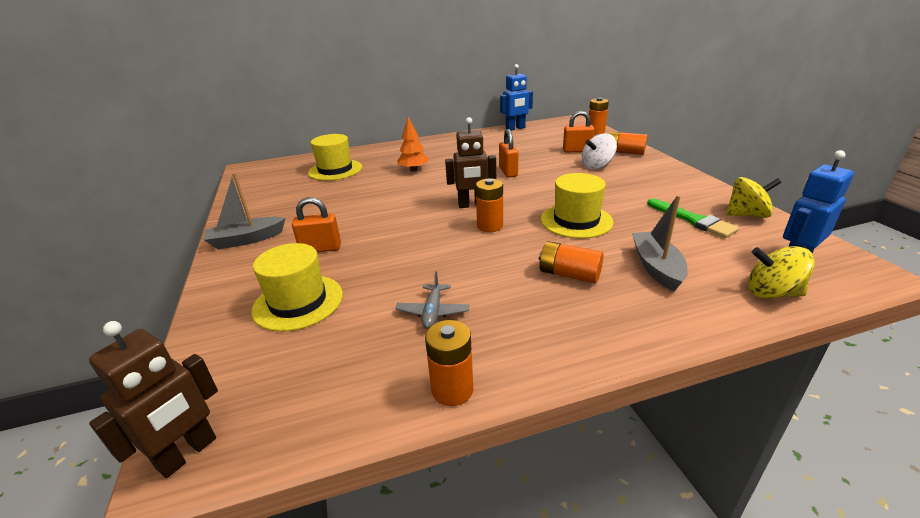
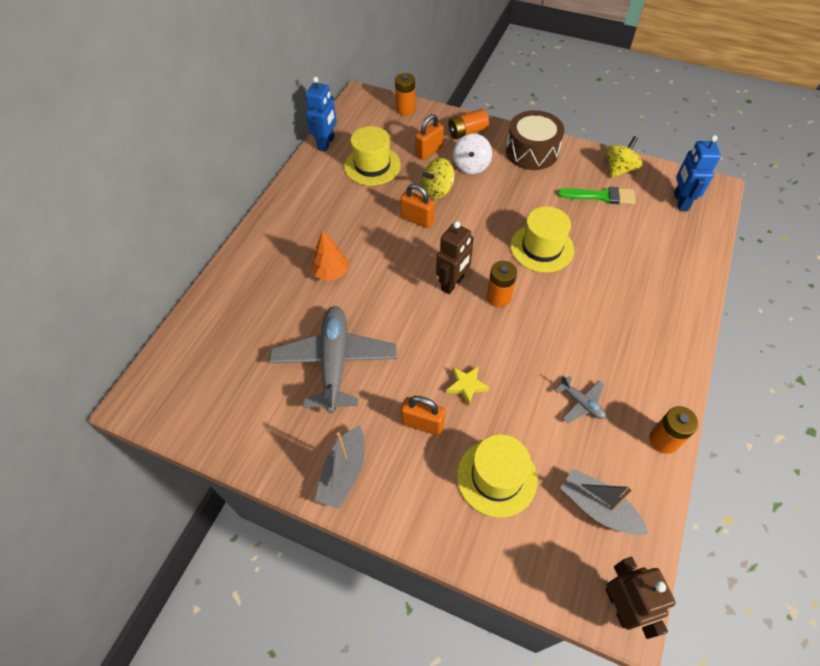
camera: 50 degrees left, 25 degrees up
(320, 249) = (423, 424): orange padlock -> orange padlock turned 75 degrees clockwise
(335, 170) = (251, 329): yellow hat -> yellow hat (372, 165)
(340, 200) = (335, 362): none -> grey plane
(379, 250) = (466, 385): none -> yellow star
(569, 274) = (603, 305): orange battery -> none
(656, 267) = (633, 261): grey boat -> grey boat (598, 507)
(665, 177) = (532, 152): none -> brown drum
(771, 293) = (697, 240): yellow spinning top -> yellow spinning top (437, 190)

